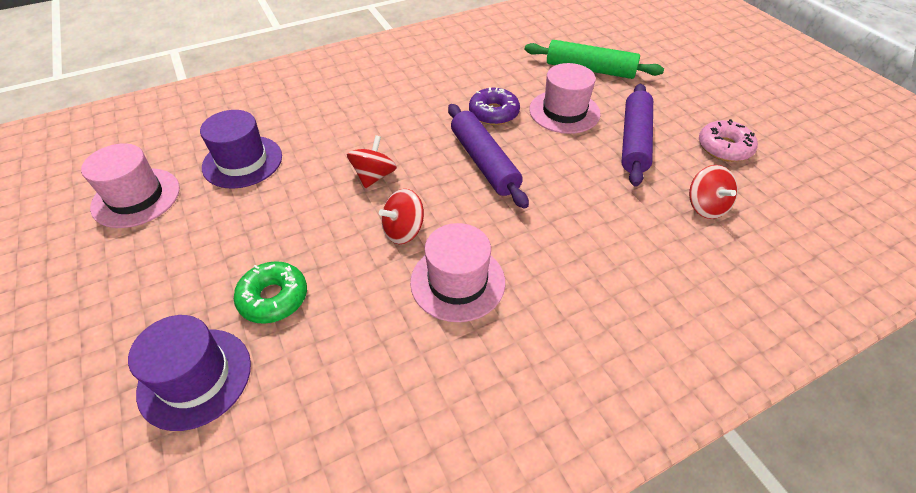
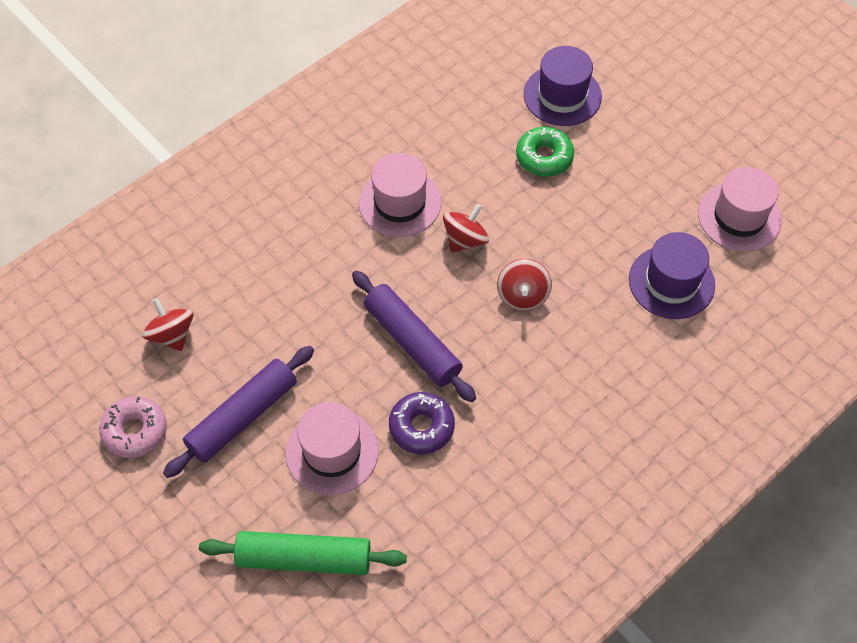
camera: 165 degrees right, 10 degrees up
(634, 141) = (243, 417): purple rolling pin -> purple rolling pin turned 45 degrees clockwise

